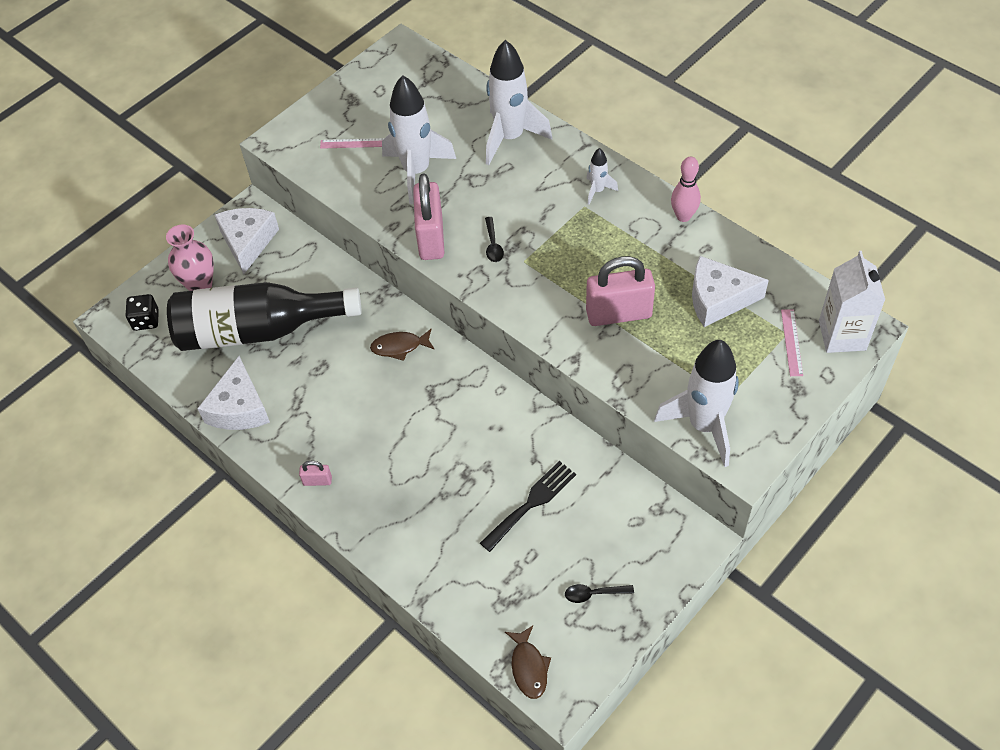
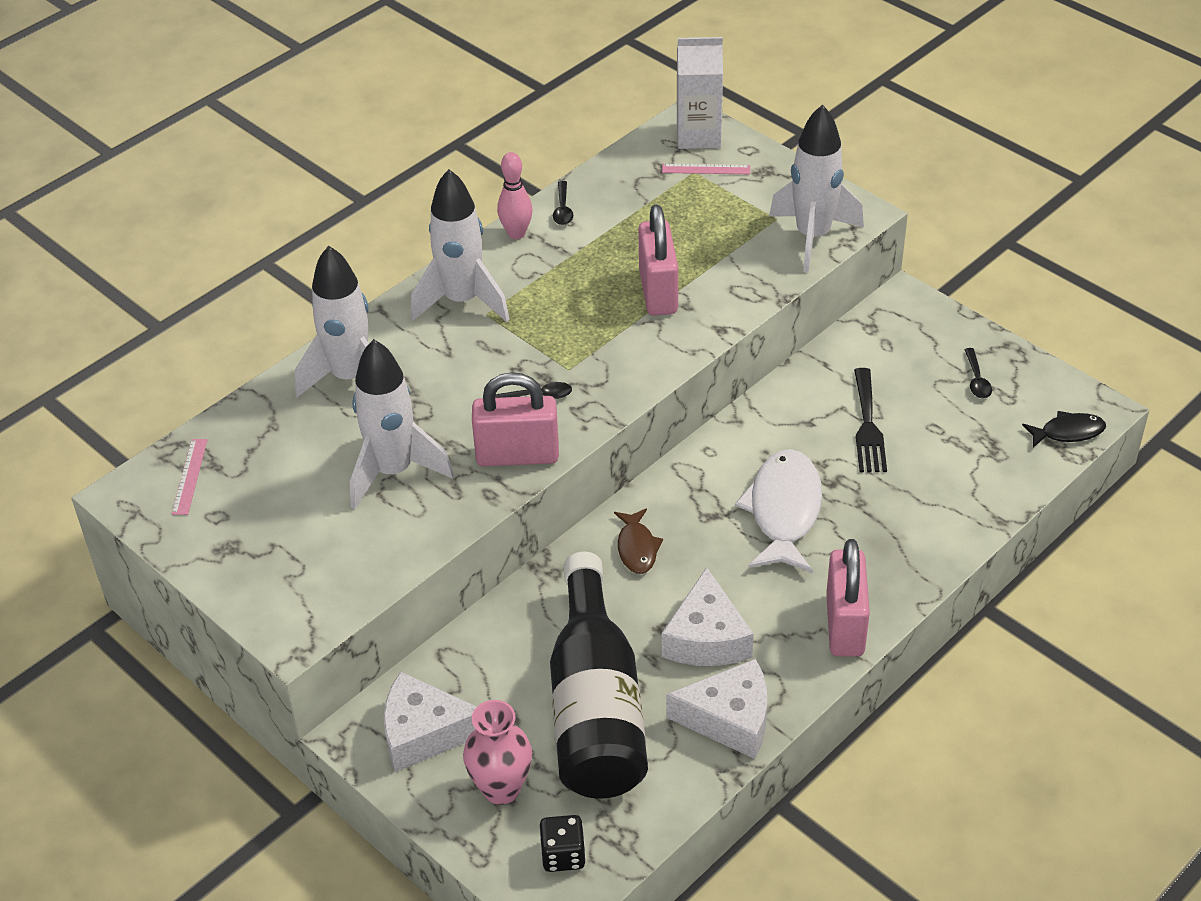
camera: 90 degrees left, 10 degrees down
(317, 481) = (845, 625): pink padlock -> pink padlock, size x2.25
(355, 143) = (322, 540): pink ruler -> pink ruler (190, 476)
(435, 441) = (784, 511): none -> white fish
(529, 667) = (1068, 432): brown fish -> black fish
(531, 503) = (868, 426): black fork -> black fork turned 135 degrees counterclockwise
(597, 191) = (462, 301): white rocket -> white rocket, size x2.14
(718, 299) = (643, 215): white cheese -> white cheese (706, 638)
(719, 244) = (563, 209): none -> black spoon

